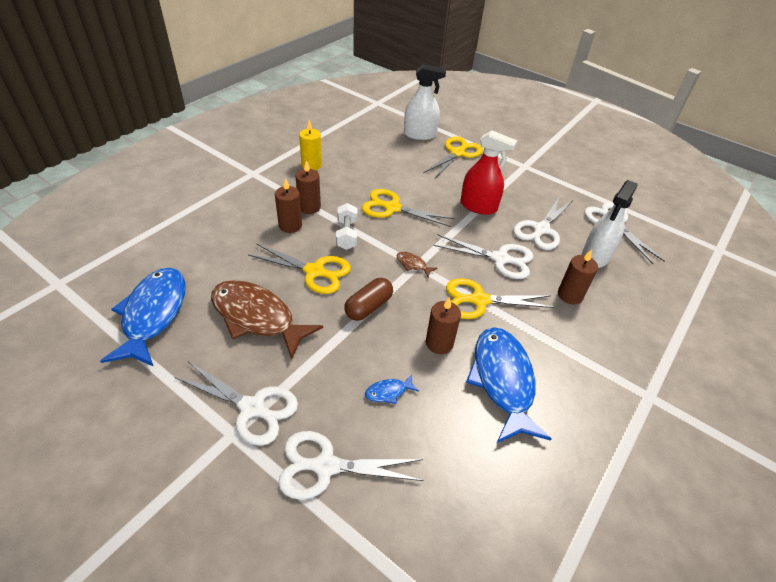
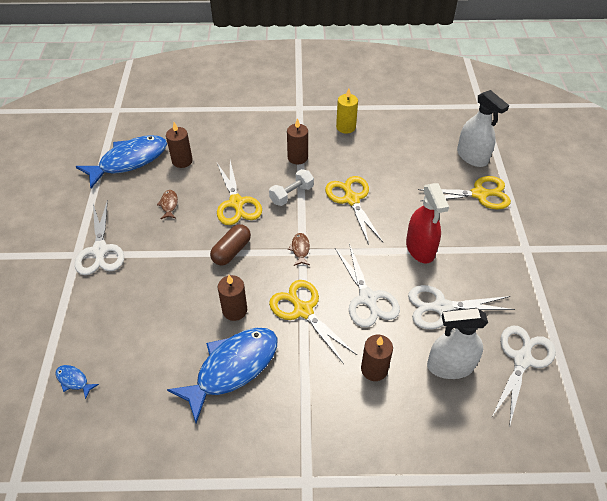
camera: 55 degrees right, 5 degrees up
(257, 317) = (169, 204): brown fish -> brown fish, size x0.40
(290, 225) = (267, 161): brown candle -> brown candle (182, 161)
(326, 466) = (86, 311): white scissors -> none
(368, 307) = (231, 251): brown capsule -> brown capsule turned 60 degrees counterclockwise
(388, 392) = (166, 307): blue fish -> blue fish (74, 380)

